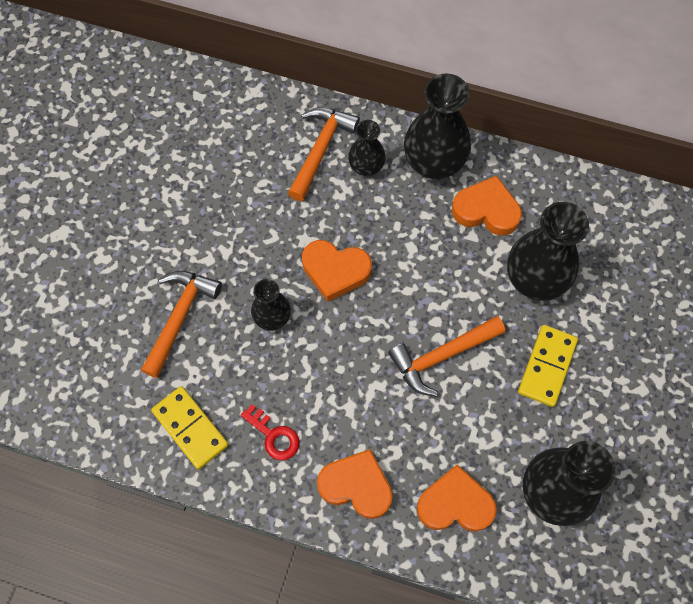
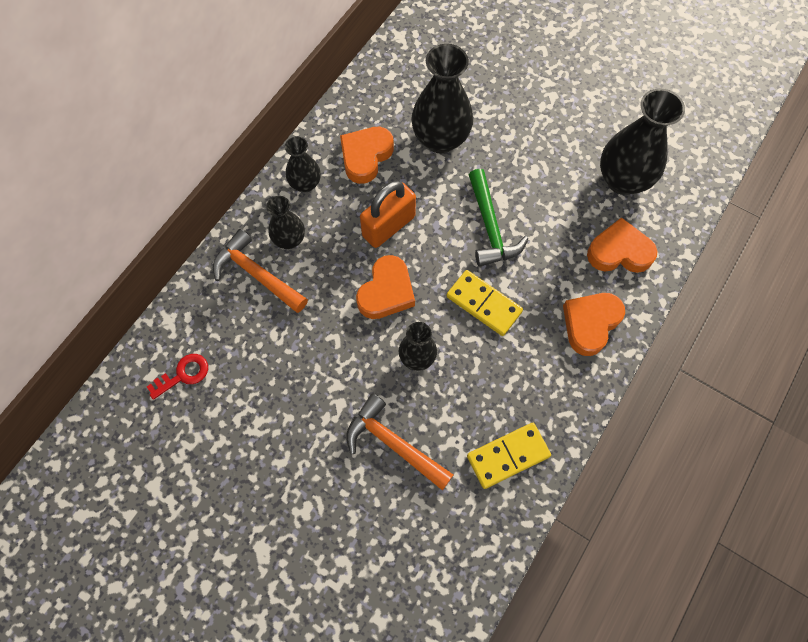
camera: 75 degrees left, 0 degrees up
(274, 436) = (531, 382): red key -> red key (183, 374)
(410, 254) = (388, 226): none -> orange padlock
(434, 163) = (305, 184): black vase -> black vase, size x0.56
(441, 356) = (490, 227): orange hammer -> green hammer
(455, 504) = (619, 252): orange heart -> orange heart turned 75 degrees clockwise
(547, 366) = (518, 153): yellow domino -> yellow domino (483, 304)

